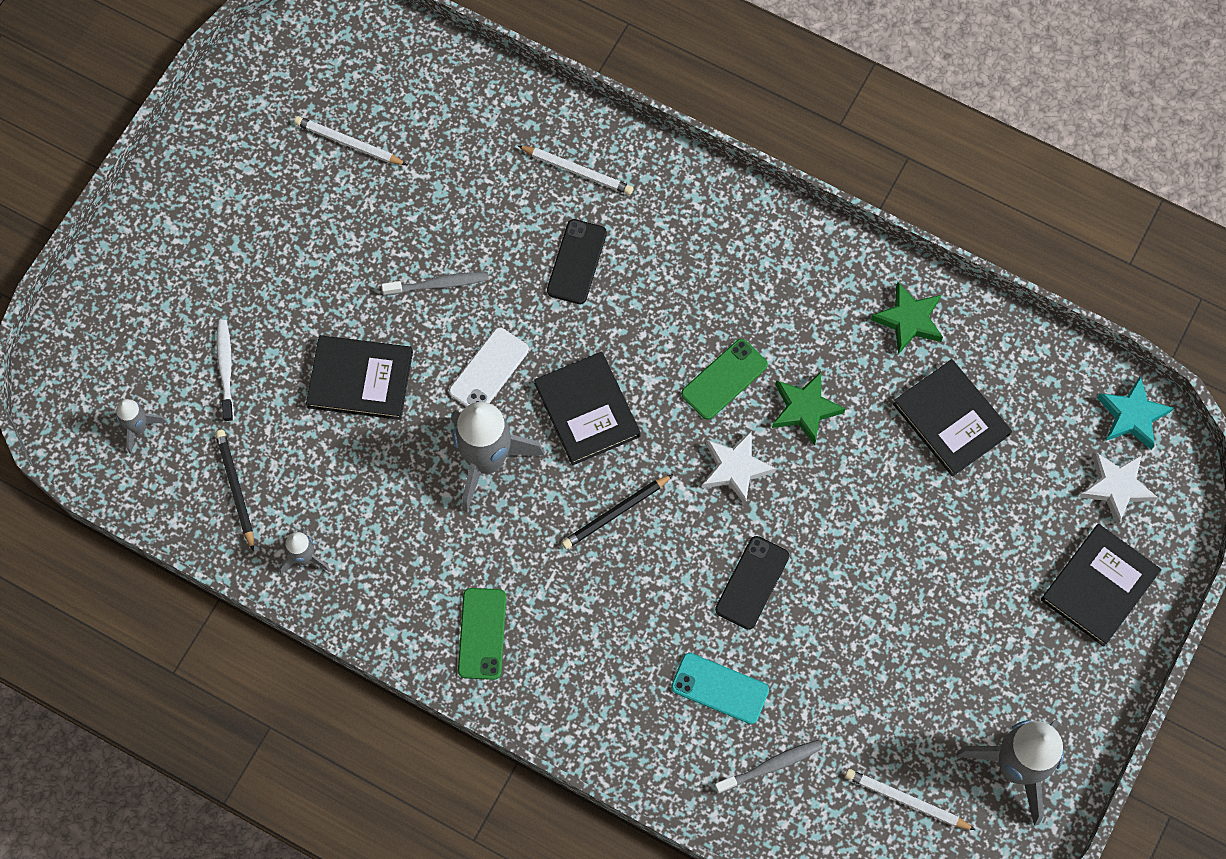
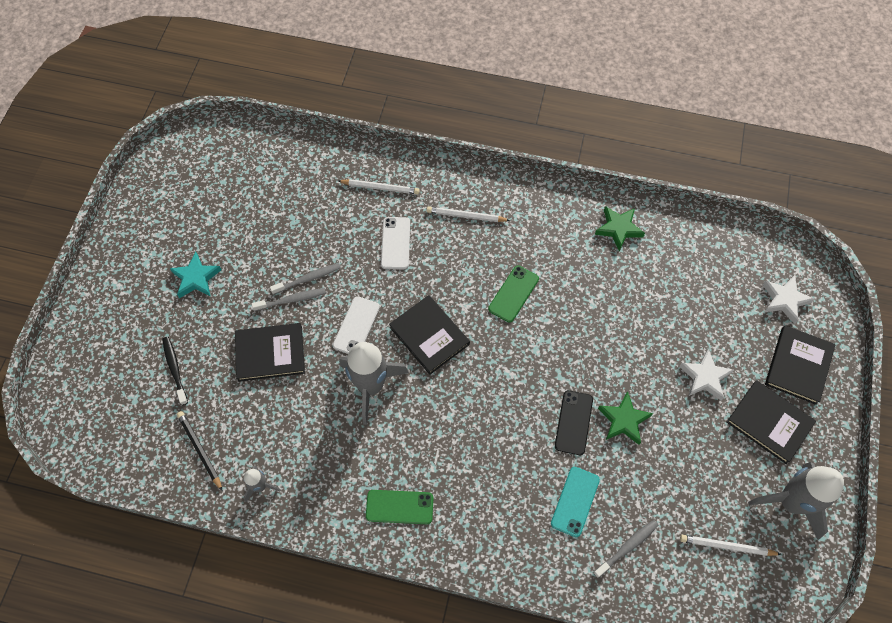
camera: 15 degrees left, 5 degrees down
(139, 428) = (121, 425): grey rocket -> none
(225, 369) = (175, 369): white toothbrush -> black toothbrush
(348, 143) = (226, 204): white pencil -> white pencil (466, 216)
(408, 309) = (291, 300): none -> grey toothbrush
(482, 633) = (399, 507): green phone -> green phone turned 75 degrees counterclockwise
(577, 262) = (395, 243): black phone -> white phone
(615, 513) = (468, 399): black pencil -> none
(720, 688) = (575, 501): turquoise phone -> turquoise phone turned 75 degrees counterclockwise
(735, 469) = (539, 349): white star -> white star (705, 377)
(805, 409) = (571, 300): green star -> green star (623, 420)
(951, 419) = (666, 283): black book -> black book (769, 422)
(1132, 416) = (777, 253): turquoise star -> turquoise star (196, 278)

